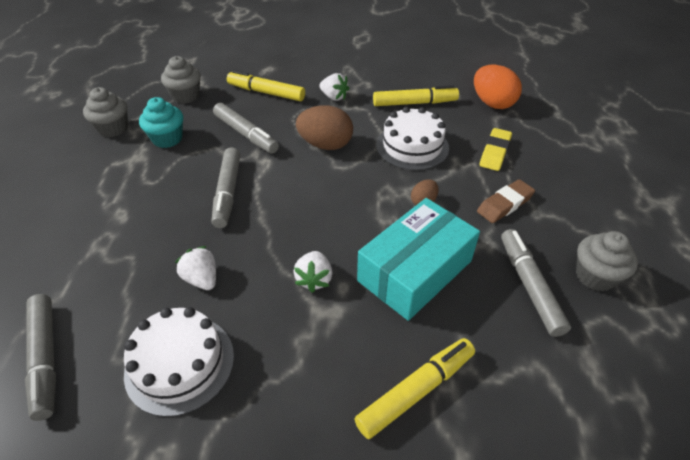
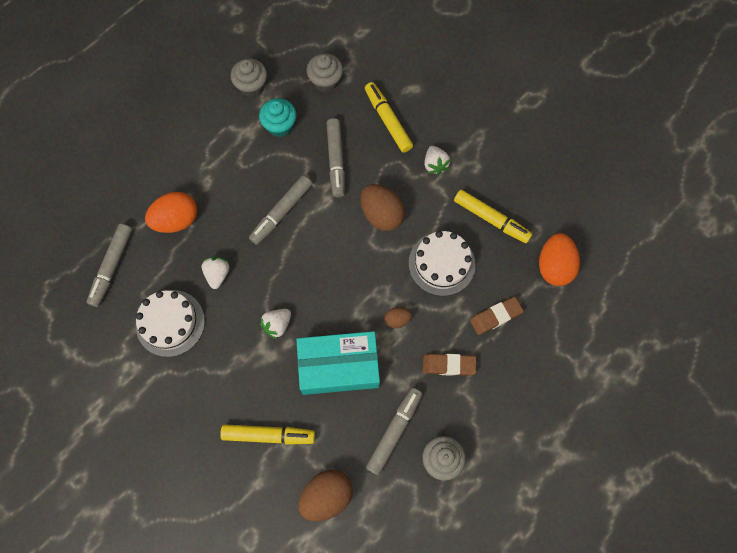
camera: 40 degrees right, 25 degrees up
(107, 262) = (176, 220): none -> orange egg
(495, 152) = (495, 317): yellow eraser -> brown eraser
(547, 401) = (327, 496): none -> brown egg

